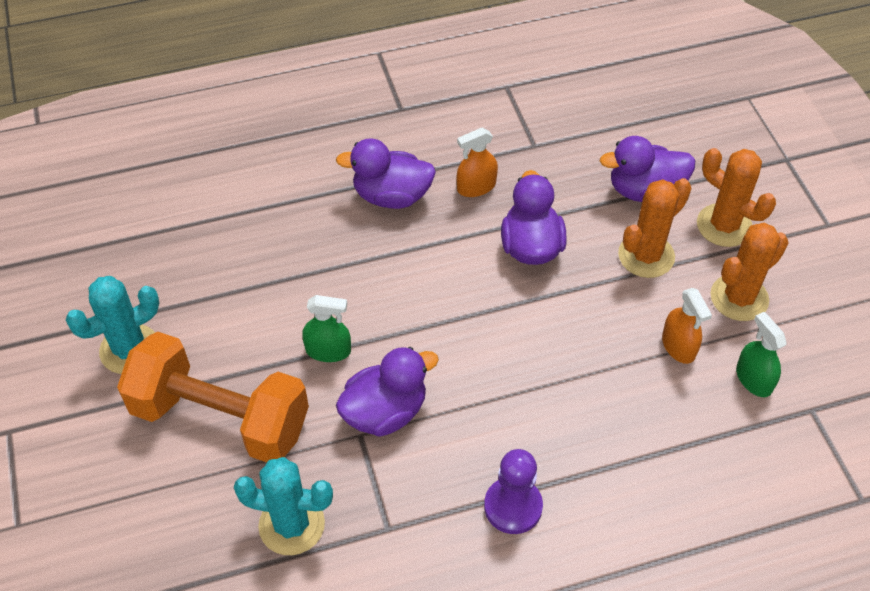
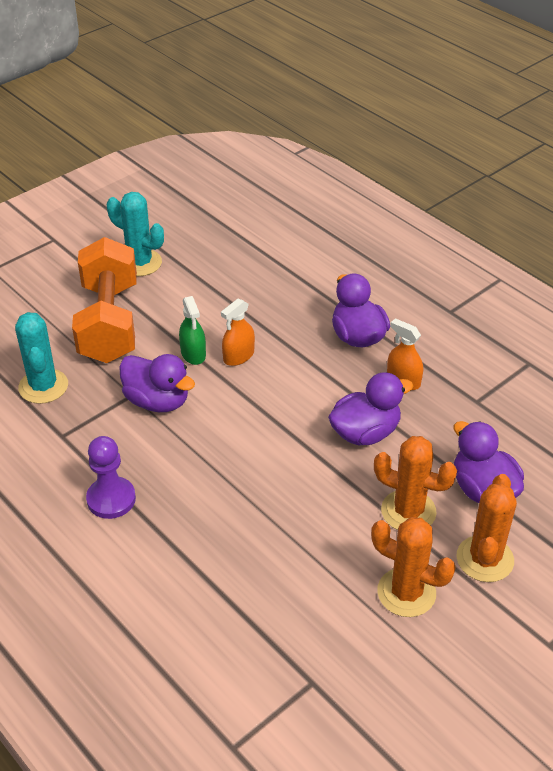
camera: 65 degrees right, 10 degrees down
(678, 346) = (323, 561): orange spray bottle -> orange spray bottle (238, 356)
(753, 379) = (320, 627): green spray bottle -> none

